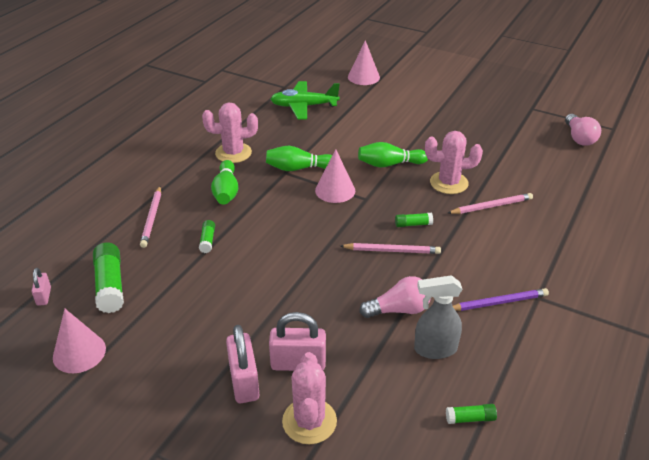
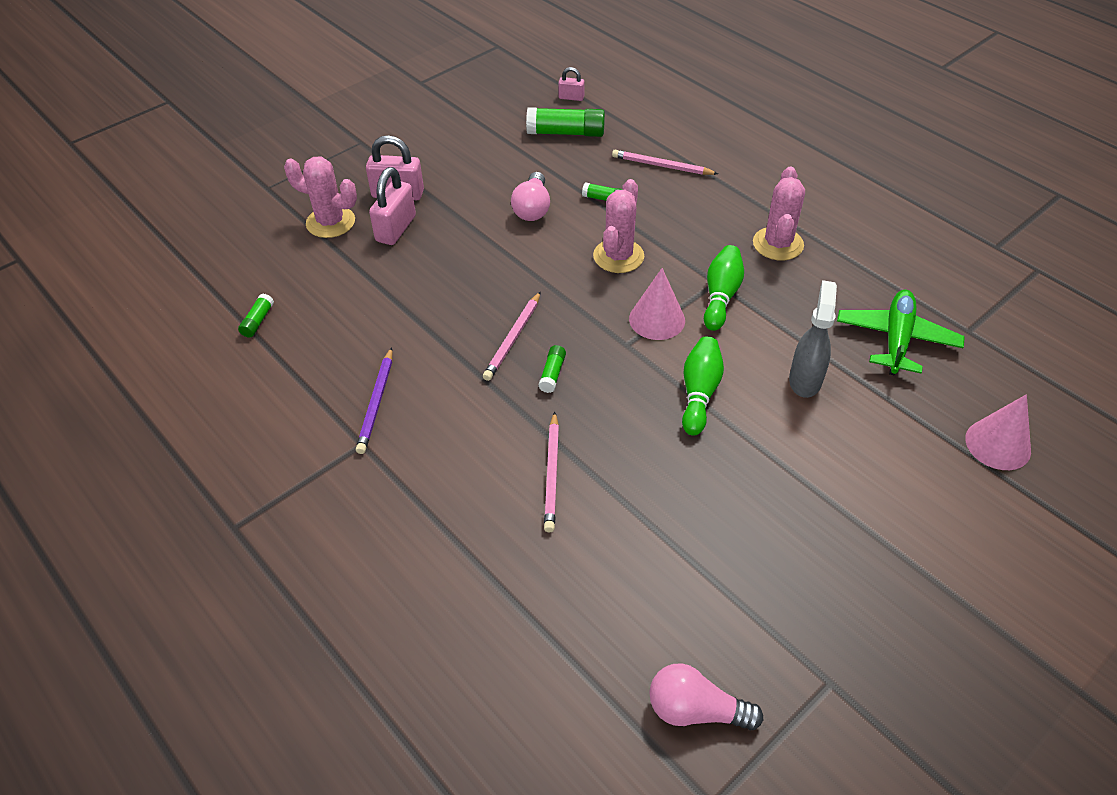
camera: 110 degrees right, 10 degrees up
(79, 352) = (489, 113): pink cone -> none
(226, 191) = (691, 225): green bowling pin -> none
(399, 310) = (418, 315): pink light bulb -> pink light bulb (532, 208)
(434, 349) = (349, 325): grey spray bottle -> grey spray bottle (805, 380)
(449, 183) = (627, 446): pink cactus -> pink cactus (618, 256)

